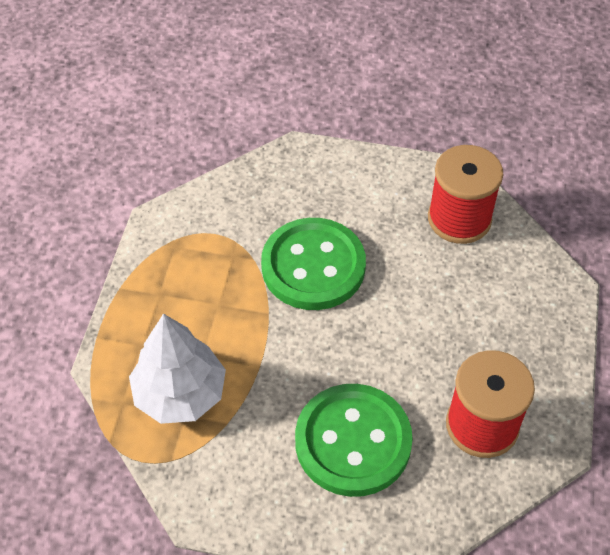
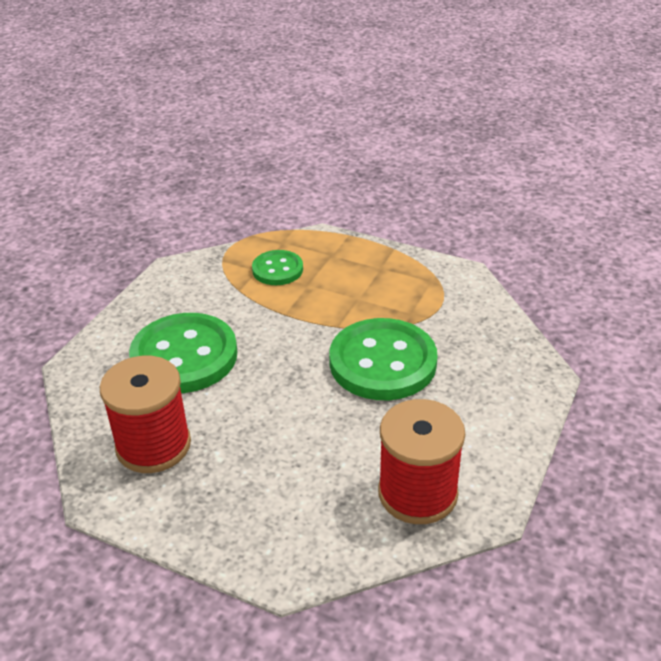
camera: 105 degrees right, 15 degrees down
(180, 393) = (277, 269): white tree -> green button

